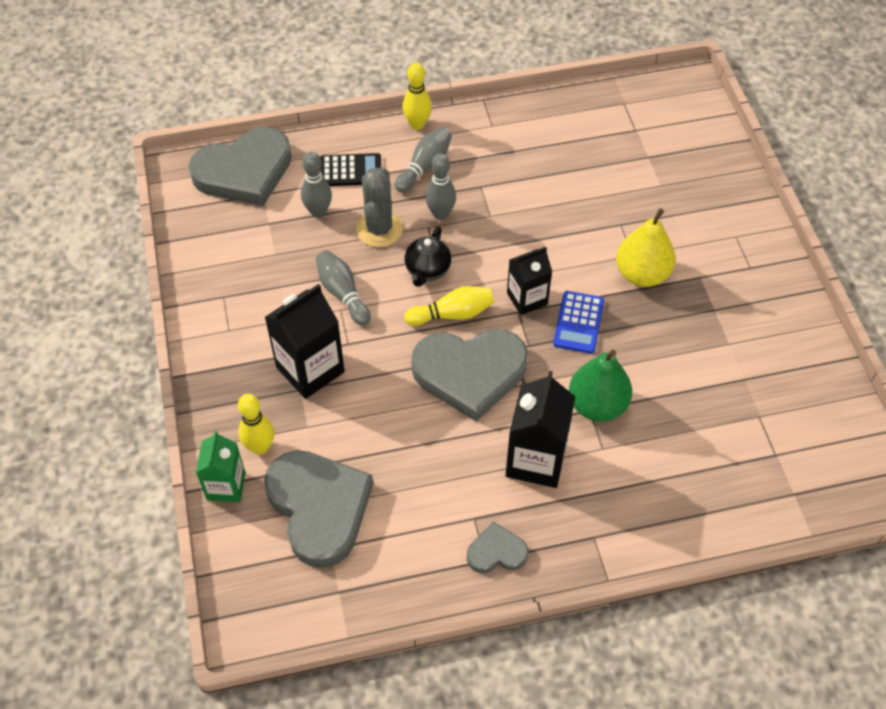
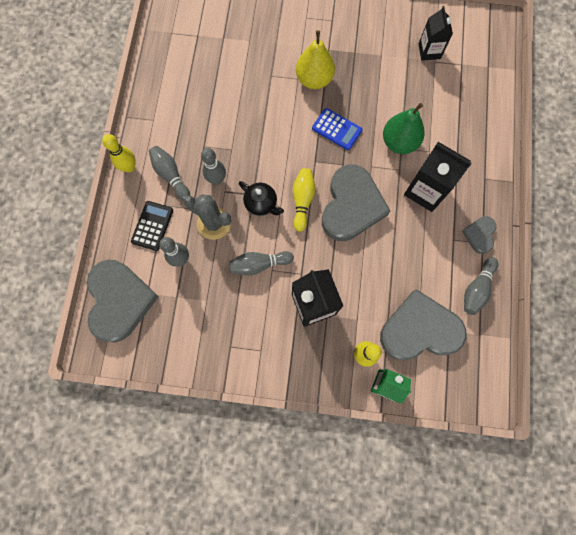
camera: 70 degrees left, 20 degrees up
(408, 569) = (476, 289): none -> grey bowling pin
(527, 299) = (307, 152): black carton -> black carton (429, 51)

